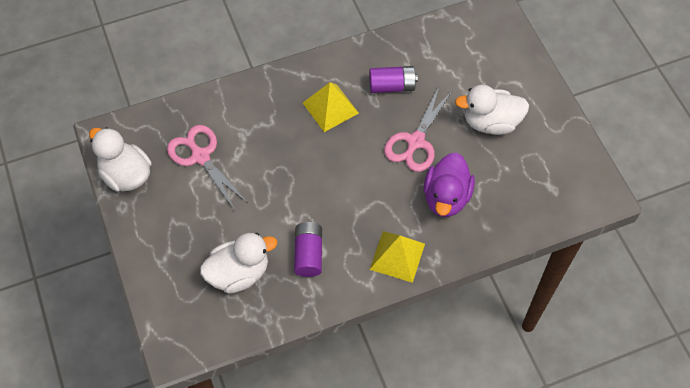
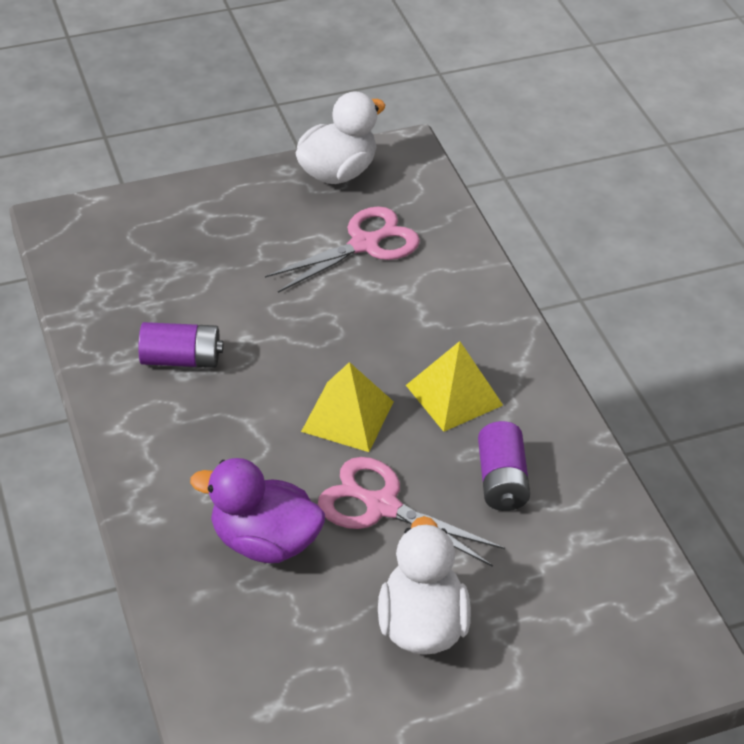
camera: 90 degrees right, 15 degrees down
(239, 273) = (162, 283): white duck -> none
(397, 256) = (161, 466): yellow pyramid -> yellow pyramid (348, 416)

